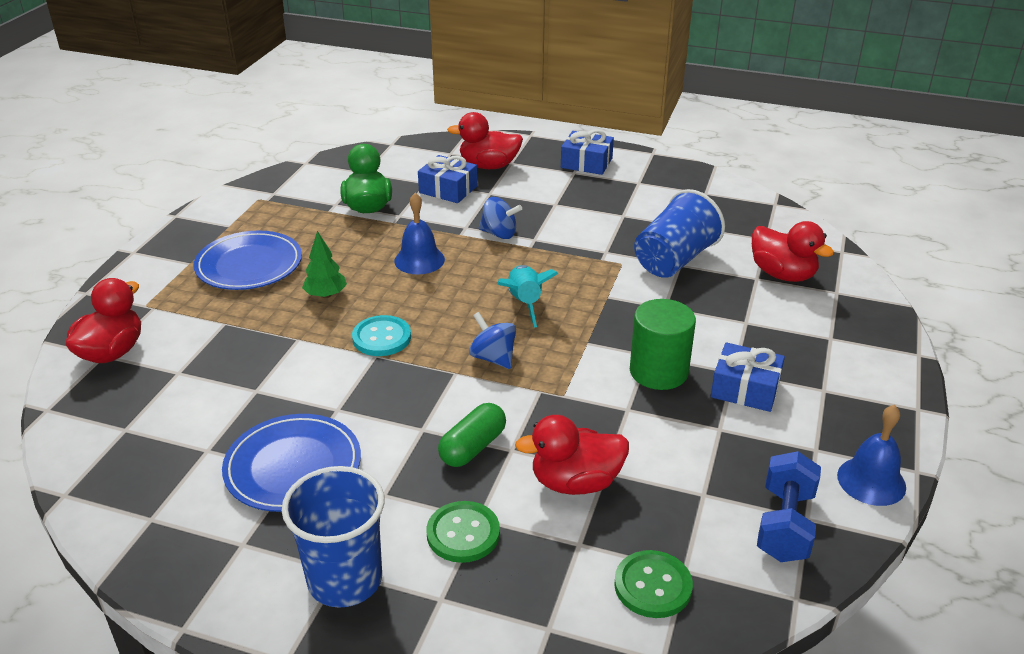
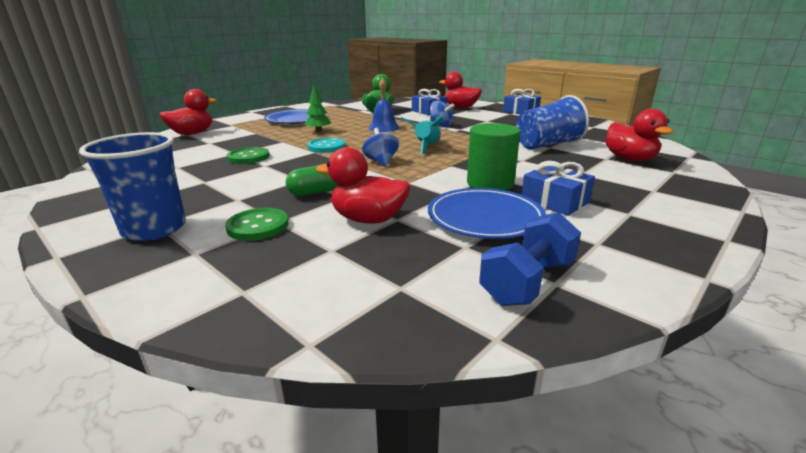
camera: 25 degrees right, 10 degrees down
(293, 467) = (207, 180): blue plate -> blue plate (485, 217)
(653, 586) = (360, 289): green button -> green button (248, 157)
(871, 481) = (646, 274): blue bell -> none

